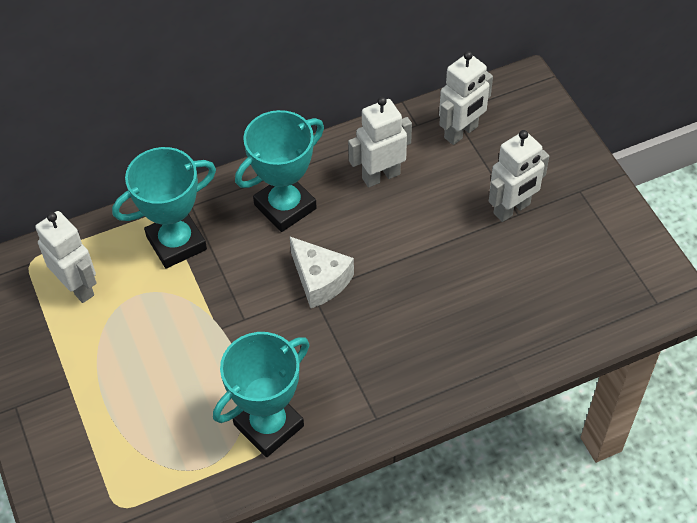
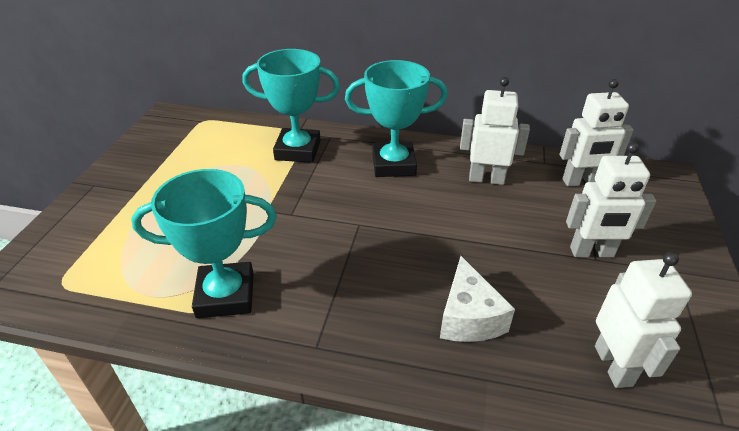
camera: 35 degrees right, 15 degrees down
(78, 287) = (212, 144): white robot -> white robot (613, 365)
(320, 280) = (373, 219): white cheese -> white cheese (468, 317)

